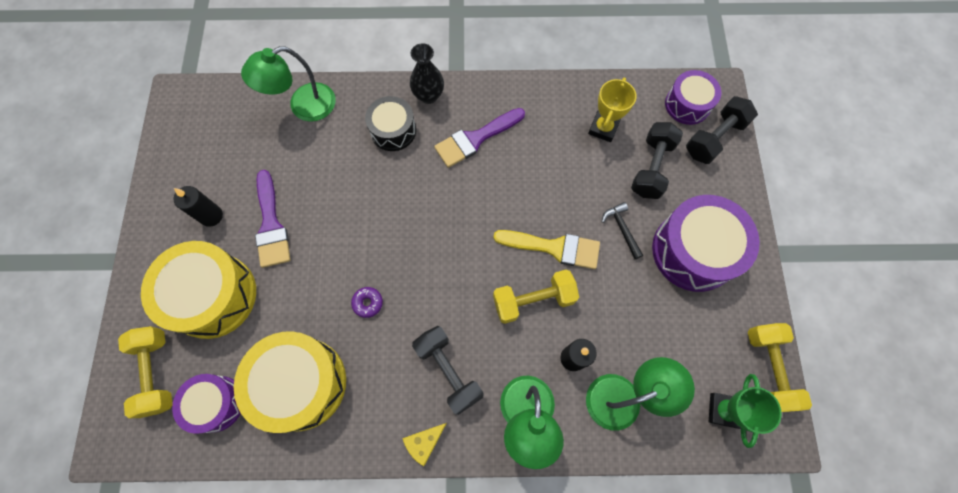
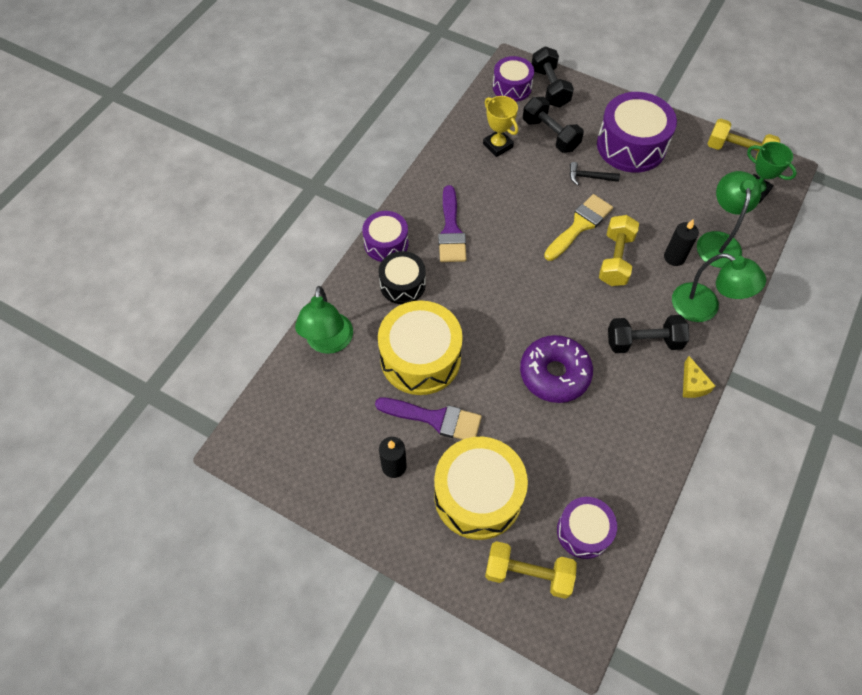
camera: 60 degrees left, 10 degrees down
(301, 383) = (599, 455): yellow drum -> yellow drum (420, 358)
(368, 303) = (554, 374): purple donut -> purple donut, size x2.44
(428, 95) = (386, 243): black vase -> purple drum

